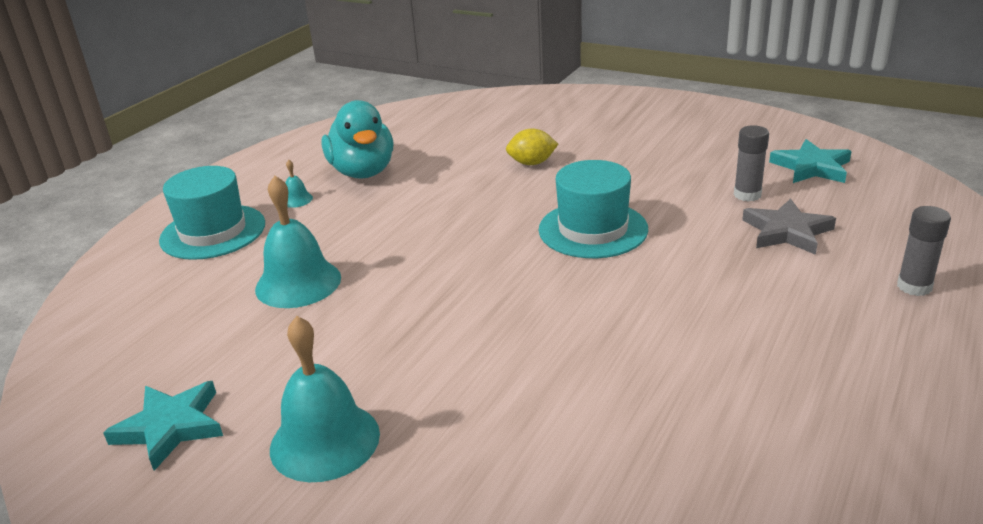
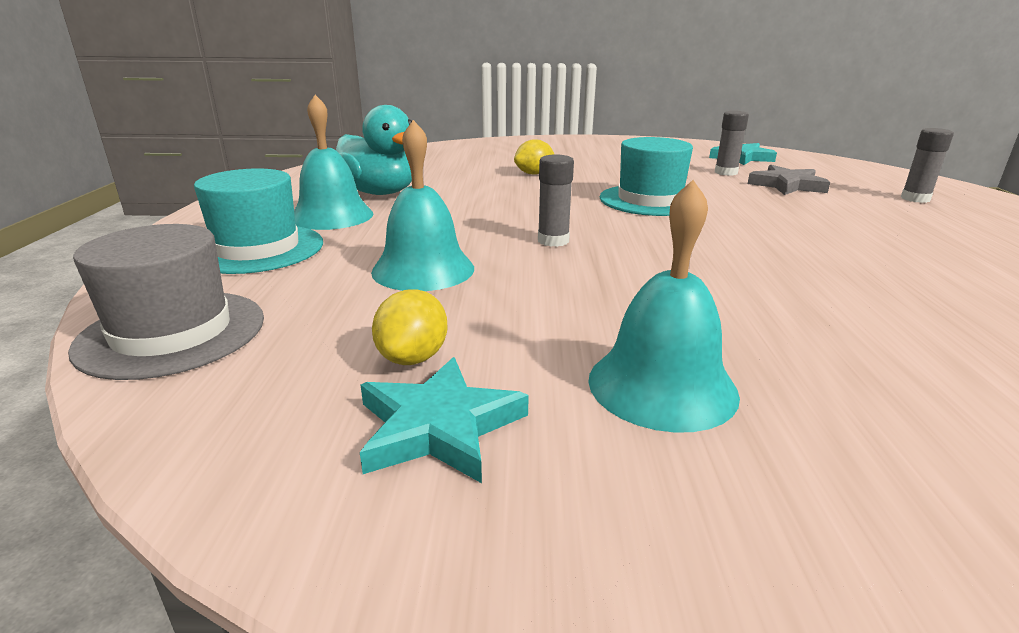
camera: 30 degrees left, 5 degrees down
(104, 308) = (172, 333): none -> grey hat
(208, 369) = (413, 358): none -> yellow lemon
(297, 199) = (331, 216): turquoise bell -> turquoise bell, size x2.30
(431, 270) = (553, 241): none -> grey glue stick

